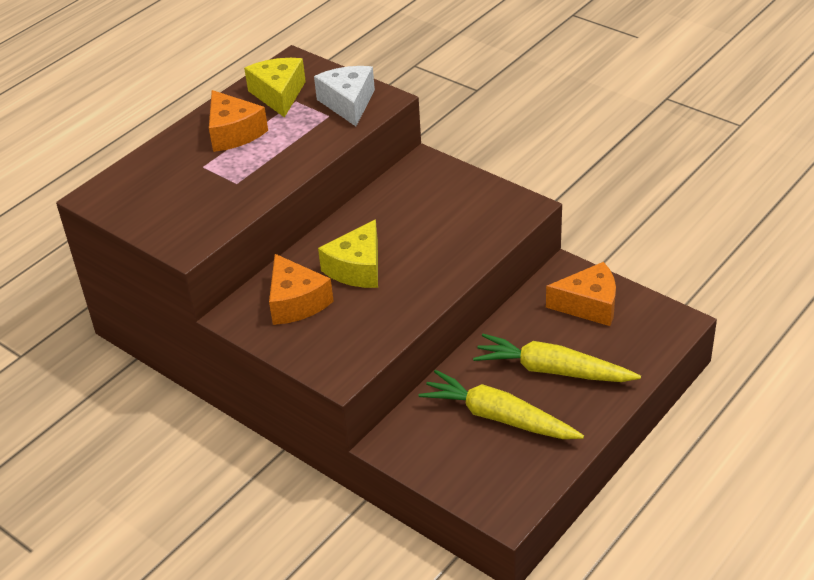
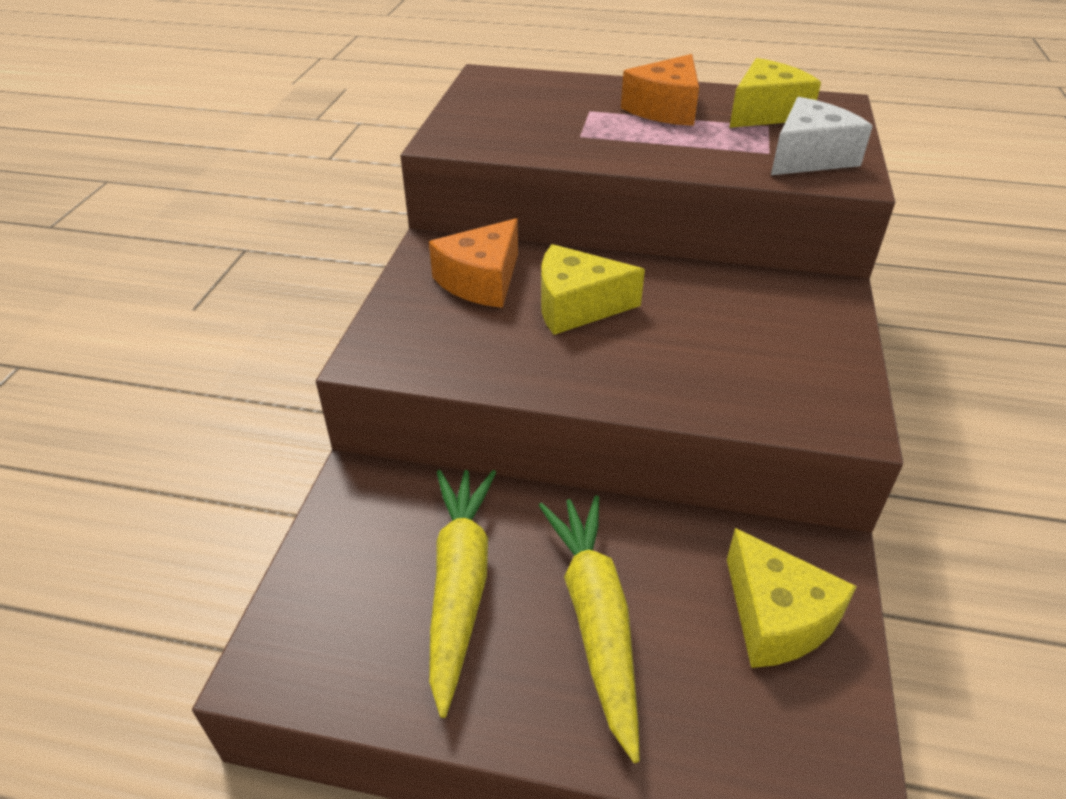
camera: 60 degrees right, 0 degrees up
(589, 305) = (776, 617): orange cheese -> yellow cheese

